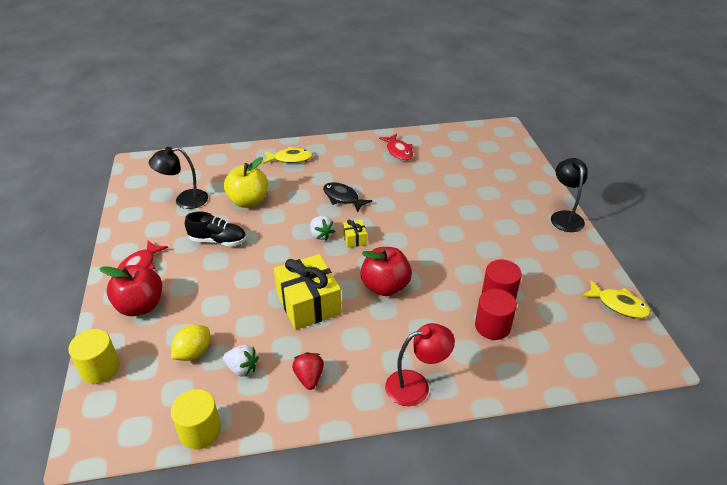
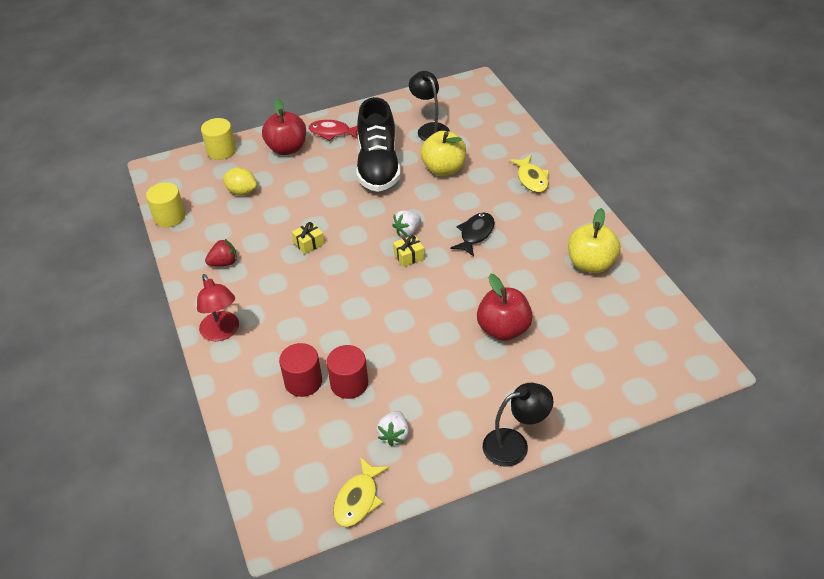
camera: 80 degrees right, 5 degrees up
(218, 241) = (378, 166): black shoe -> black shoe, size x1.76
(242, 368) = (229, 222): white strawberry -> white strawberry (394, 435)
(308, 303) = (309, 243): yellow gift -> yellow gift, size x0.46
(385, 286) = (343, 292): red apple -> red apple (503, 329)
(398, 151) = (590, 264): red fish -> yellow apple

